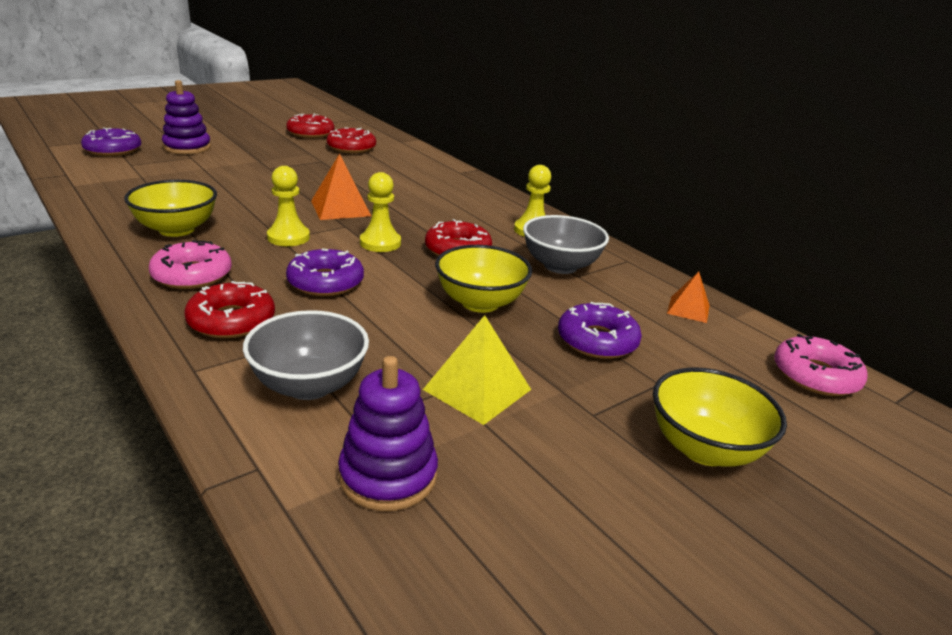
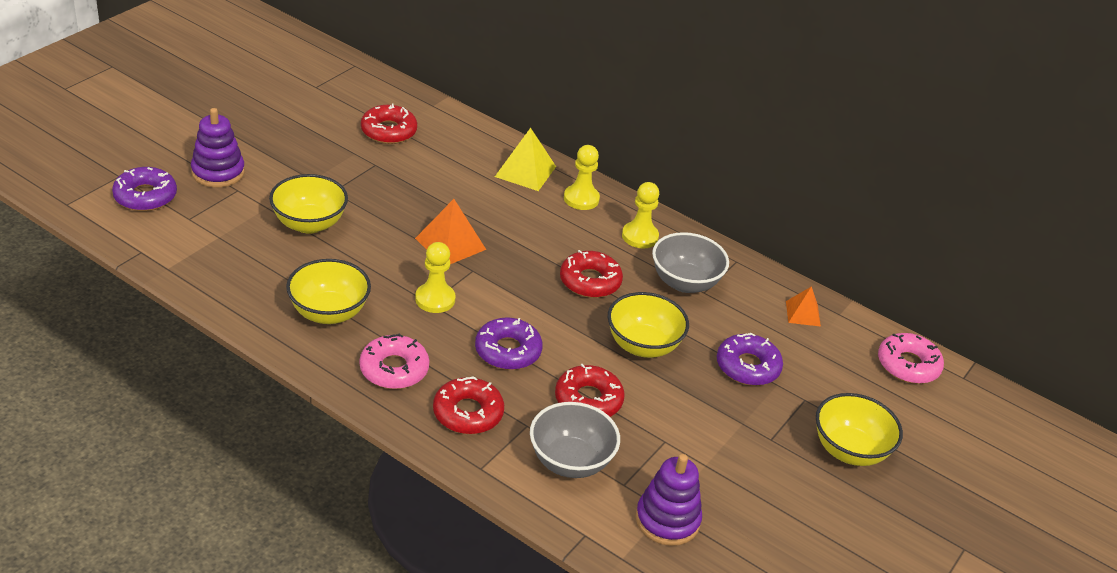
camera: 20 degrees left, 10 degrees up
(226, 180) = (309, 224): none -> yellow bowl
(310, 133) = (325, 110): red donut -> red donut (588, 400)
(380, 243) = (519, 288): yellow pawn -> yellow pawn (581, 199)
(477, 389) = (685, 436): yellow pyramid -> yellow pyramid (525, 171)

